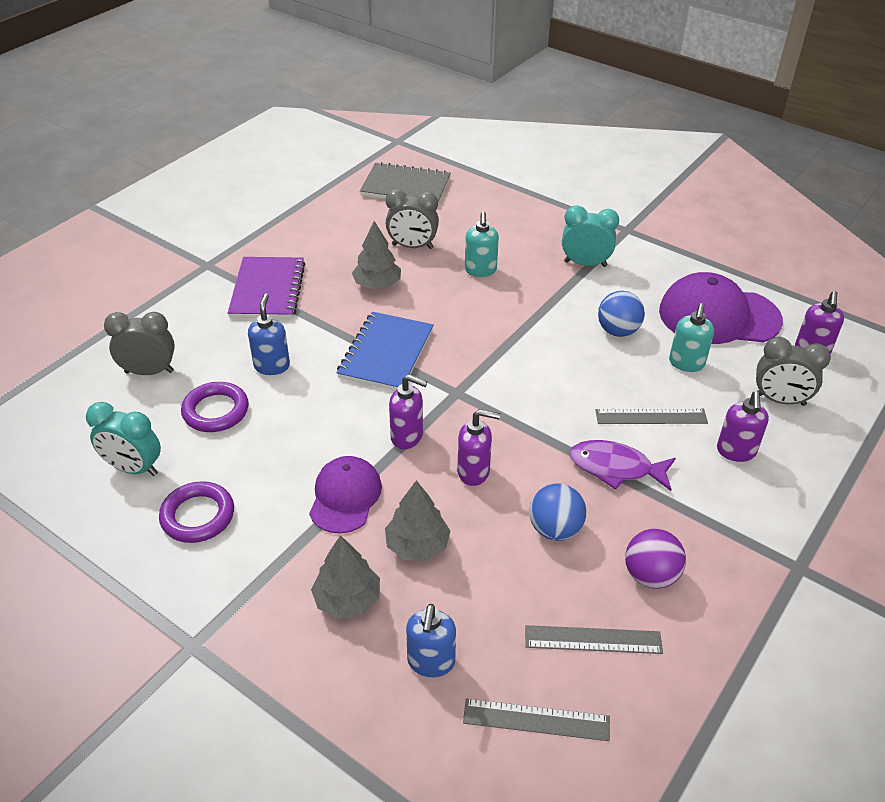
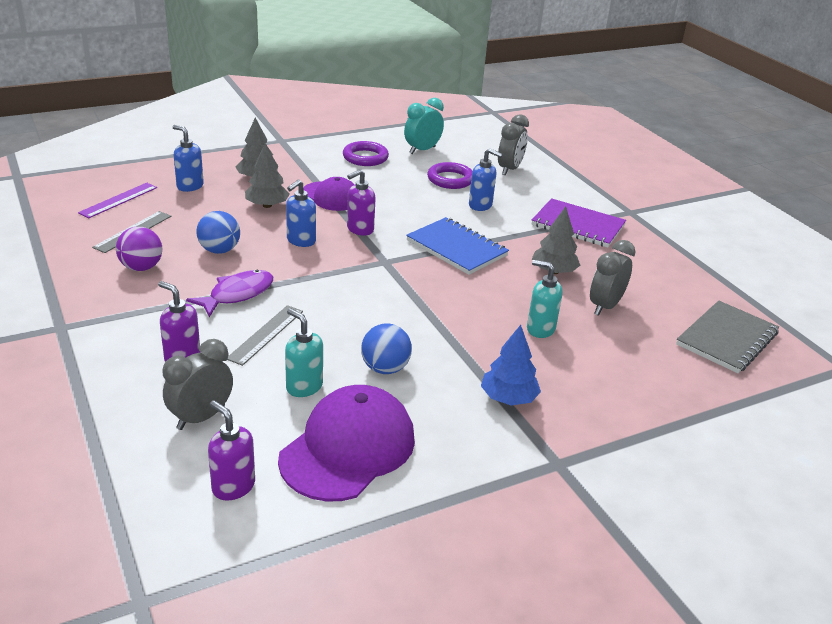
camera: 115 degrees right, 10 degrees down
(474, 472) = (301, 241): purple soap dispenser -> blue soap dispenser
(536, 719) = (119, 200): grey ruler -> purple ruler
(585, 264) = (508, 398): turquoise clock -> blue tree

